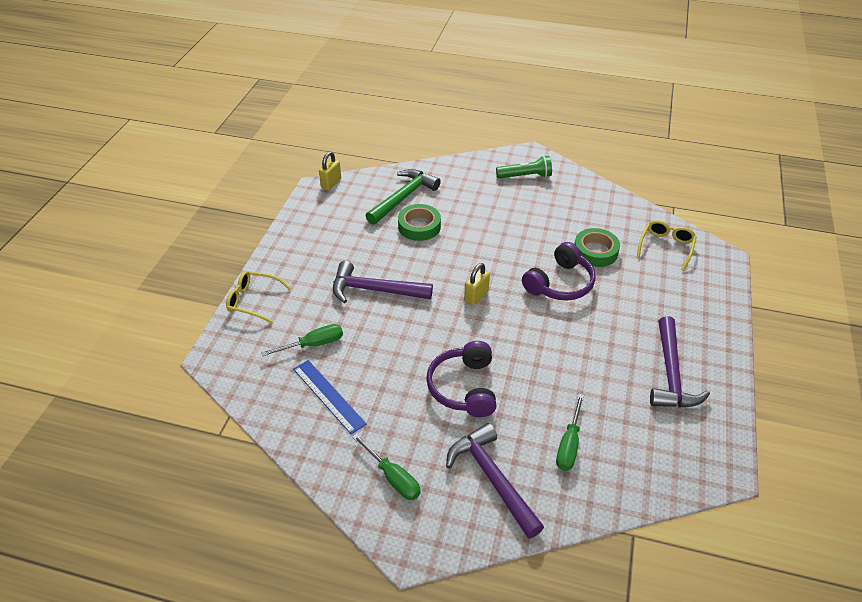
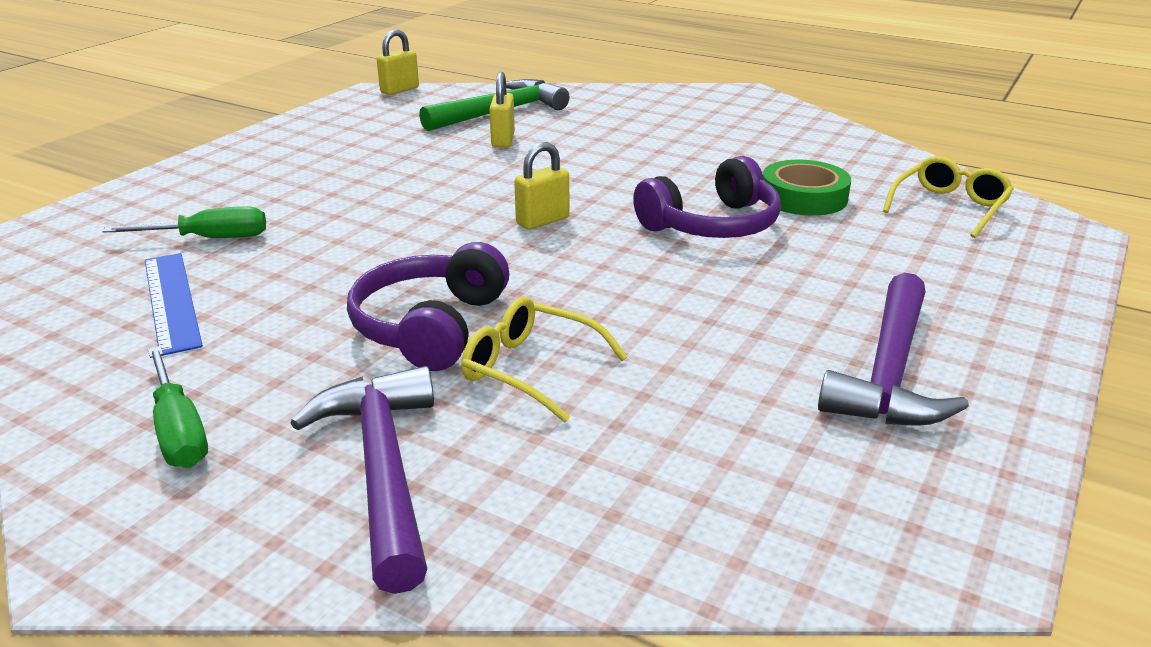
camera: 15 degrees right, 15 degrees down
(253, 300) = (164, 182): yellow glasses -> yellow glasses (530, 369)
(375, 290) = (370, 194): purple hammer -> none
(419, 226) = (503, 140): green tape -> yellow padlock
(525, 176) = (721, 111): green flashlight -> none
(569, 445) = (592, 444): green screwdriver -> none

